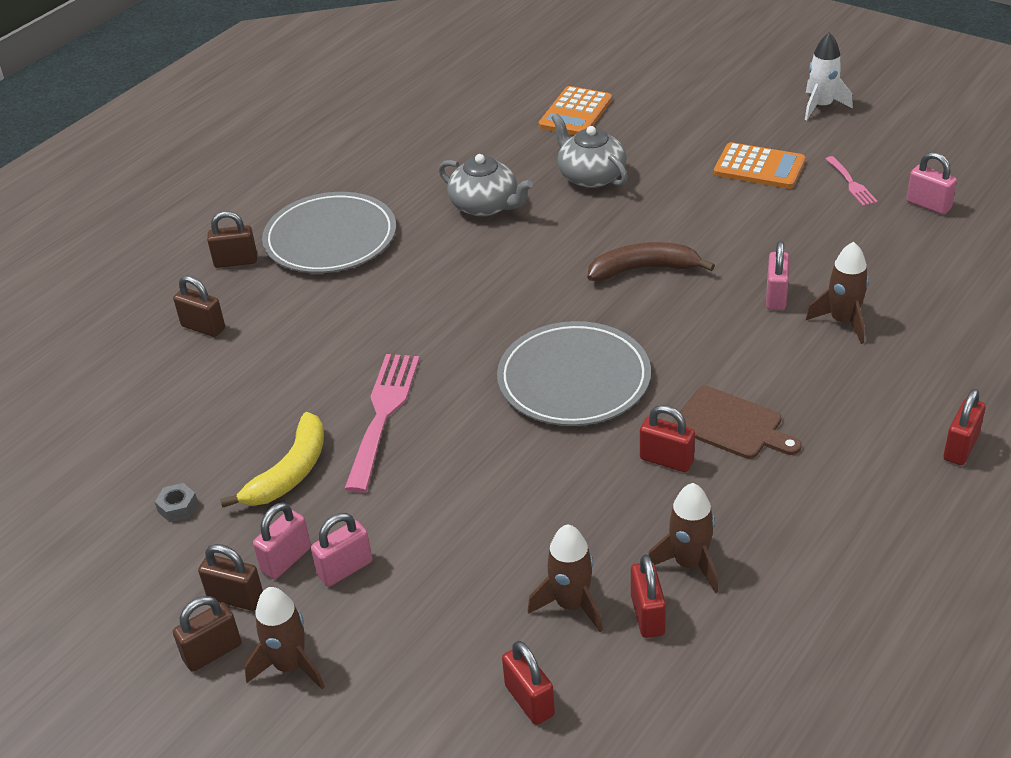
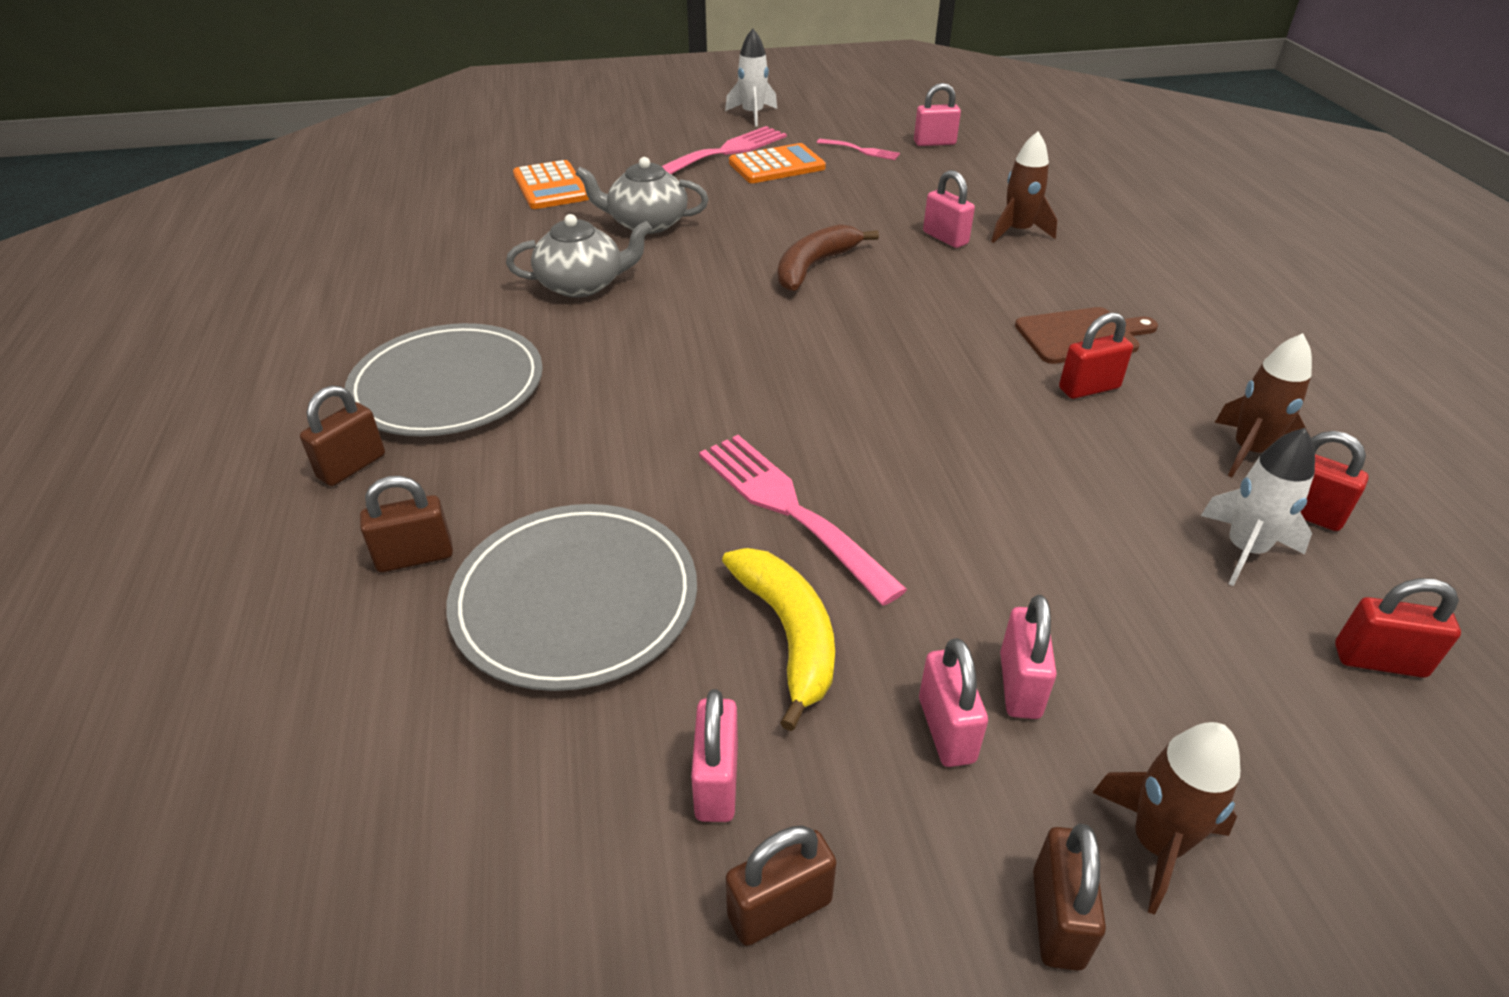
camera: 50 degrees left, 0 degrees up
(178, 507) = (716, 782): grey nut -> pink padlock
(236, 598) = (969, 825): brown padlock -> brown padlock (779, 908)
(571, 605) = (1245, 550): brown rocket -> white rocket
(574, 379) = (908, 373): grey plate -> grey plate (575, 600)
(740, 136) = (725, 152): none -> pink fork
(960, 447) = (1230, 267): red padlock -> none

